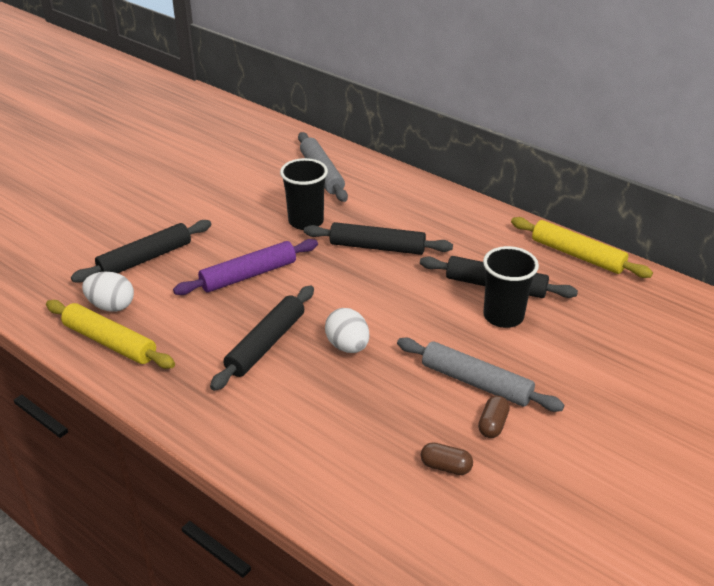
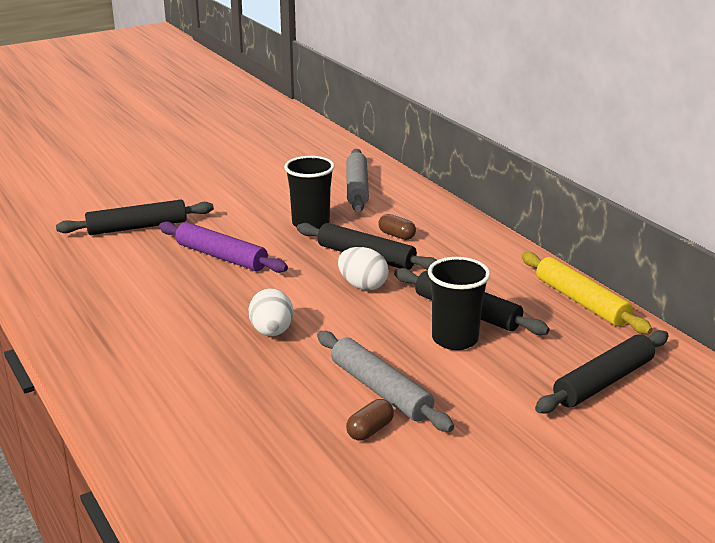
camera: 20 degrees right, 10 degrees down
(110, 342) = (55, 284): yellow rolling pin -> none
(111, 306) = (79, 257): white egg -> white egg (362, 286)
(248, 275) = (221, 256): purple rolling pin -> purple rolling pin turned 45 degrees clockwise
(266, 344) = (194, 314): black rolling pin -> black rolling pin (603, 382)
(445, 467) = (291, 455): brown capsule -> brown capsule (396, 235)

